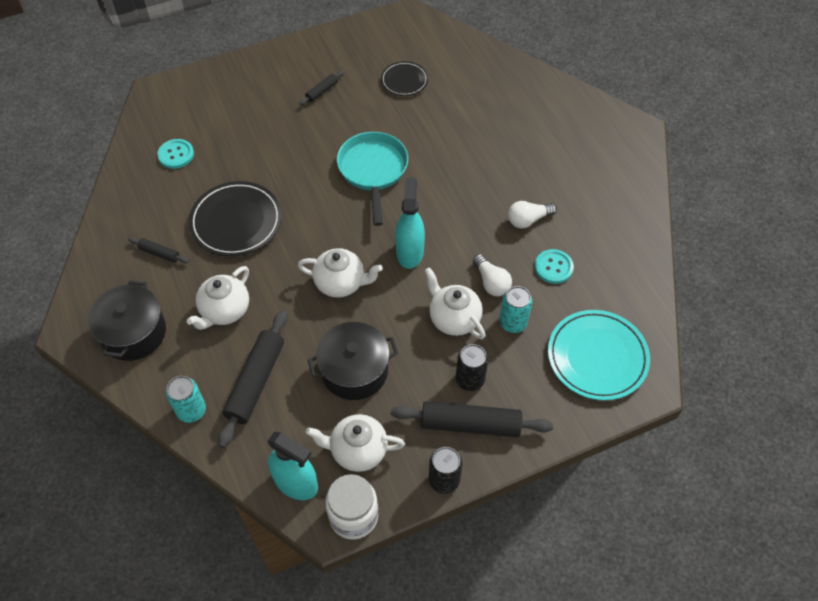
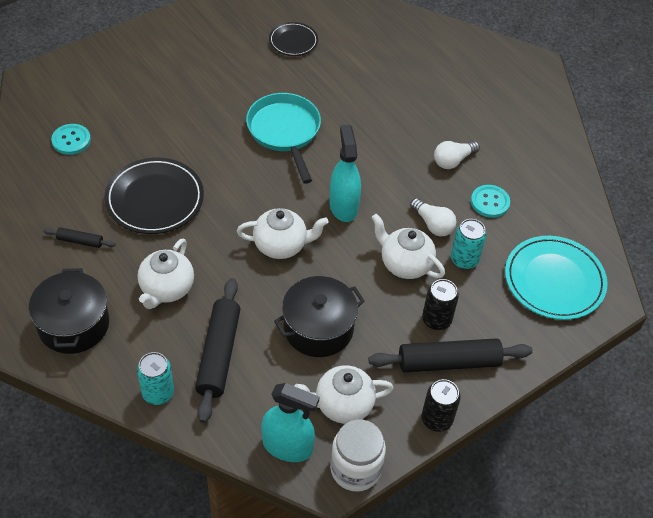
camera: 15 degrees left, 5 degrees down
(322, 91) = (210, 60): black rolling pin -> none

